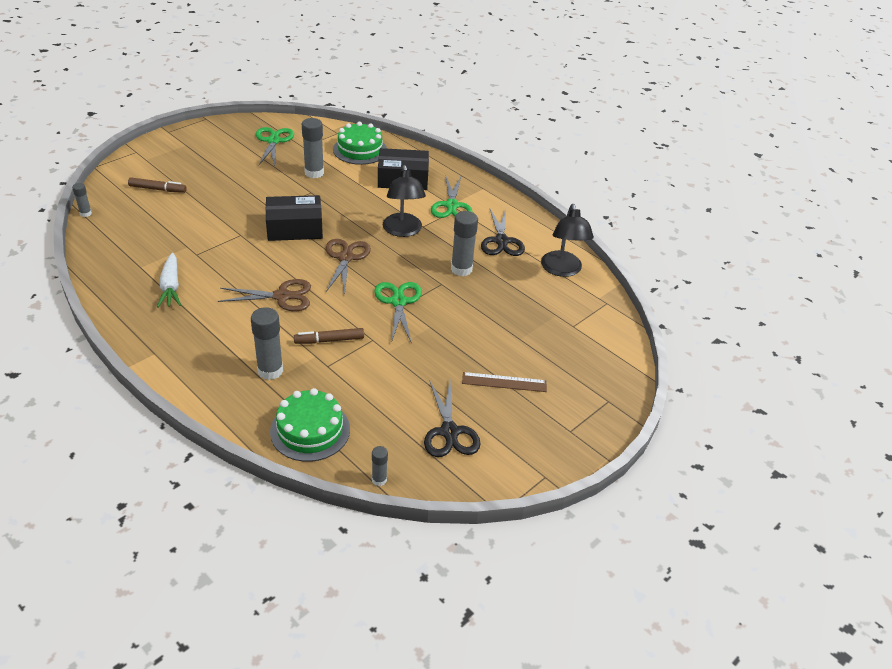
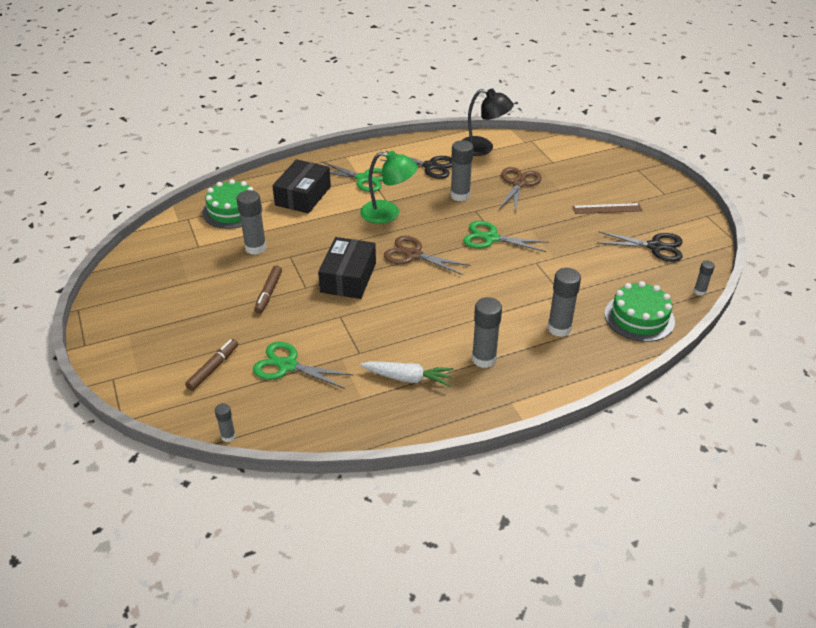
camera: 65 degrees left, 0 degrees up
(209, 327) = (484, 359): none -> grey glue stick
(273, 141) = (171, 265): green scissors -> green scissors (287, 365)
(282, 296) = (455, 304): brown scissors -> brown scissors (518, 183)
(329, 340) = (529, 286): brown marker -> brown marker (269, 293)
(403, 231) = (388, 214): black lamp -> green lamp
(504, 382) = (607, 208): brown ruler -> brown ruler turned 60 degrees clockwise

